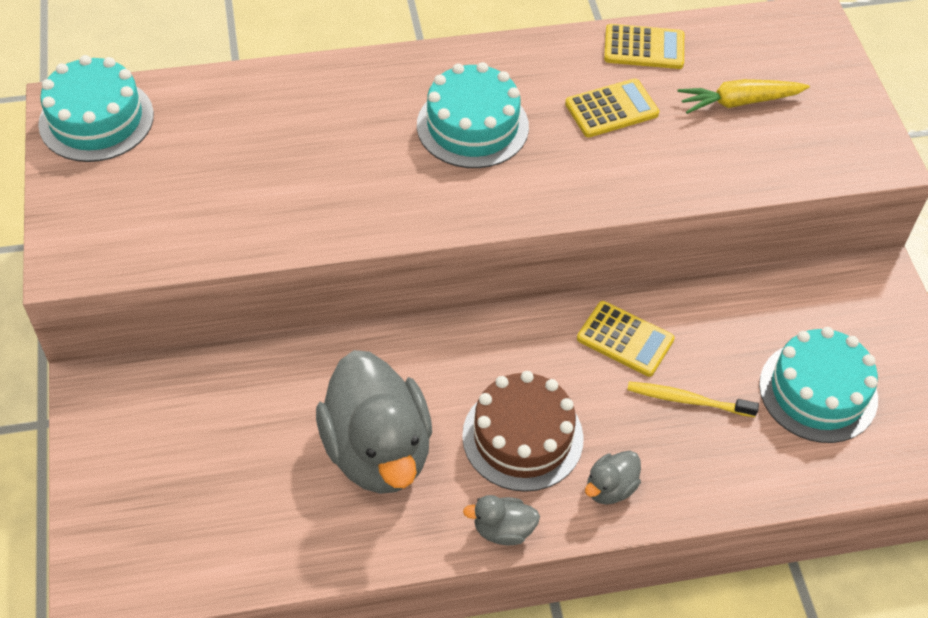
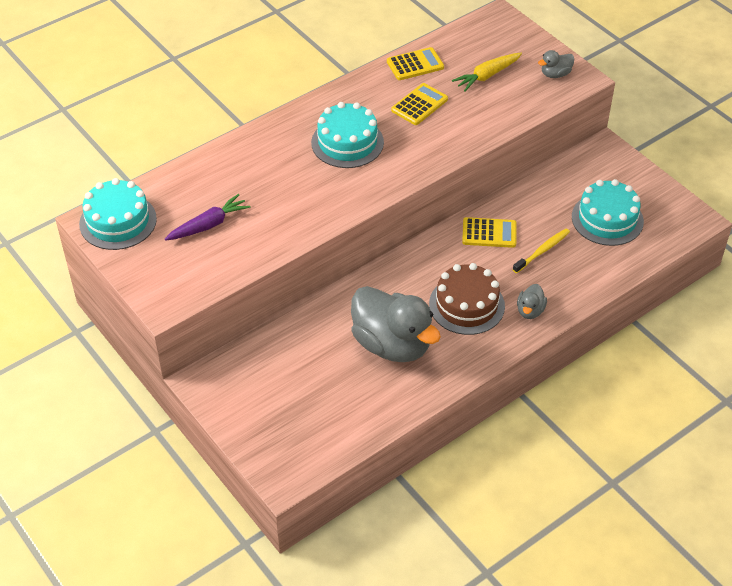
camera: 25 degrees left, 5 degrees down
(205, 172) = (208, 225): none -> purple carrot
(503, 530) = (487, 355): grey duck -> grey duck (555, 74)
(687, 400) = (542, 251): yellow toothbrush -> yellow toothbrush turned 150 degrees clockwise

